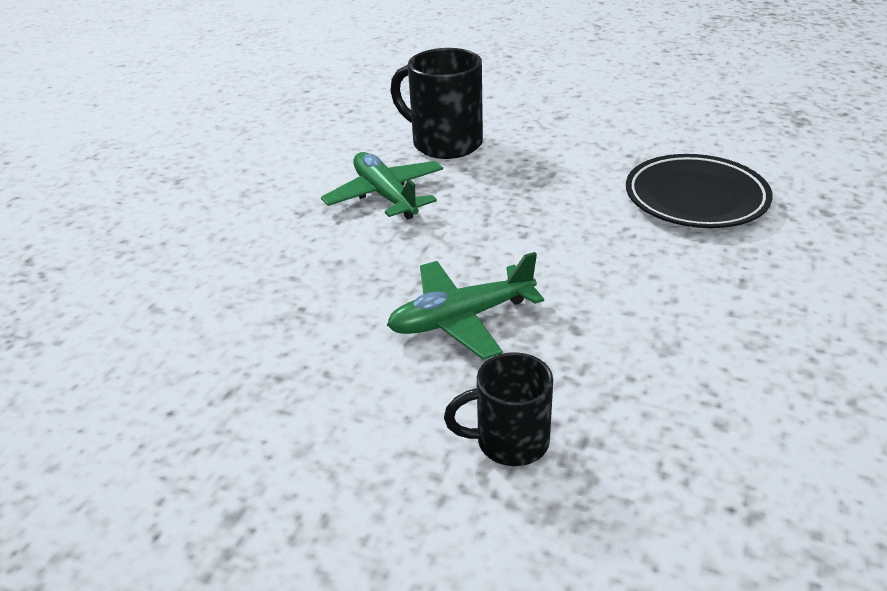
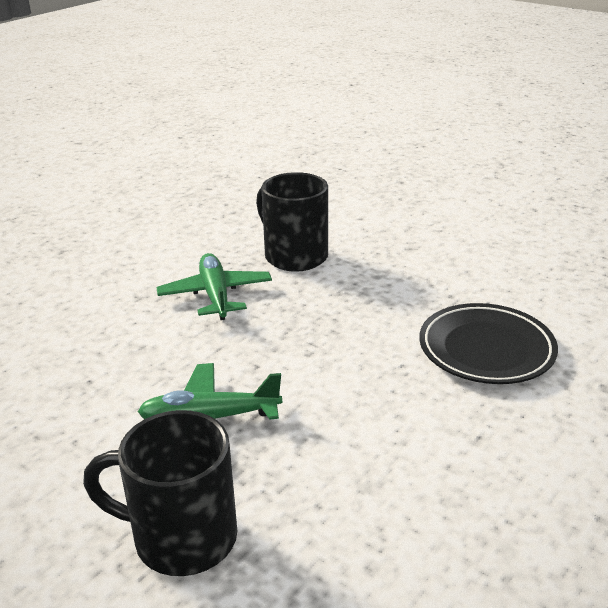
camera: 15 degrees right, 5 degrees down
(509, 441) = (181, 537): black mug -> black mug, size x1.59

